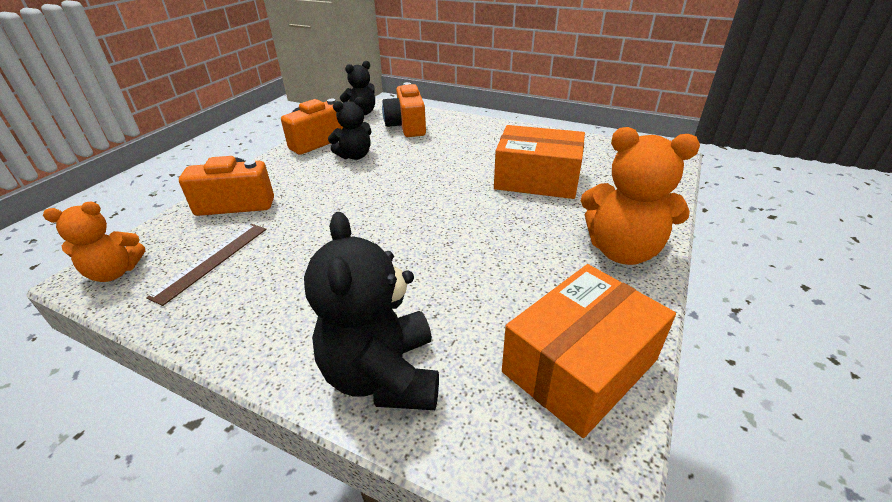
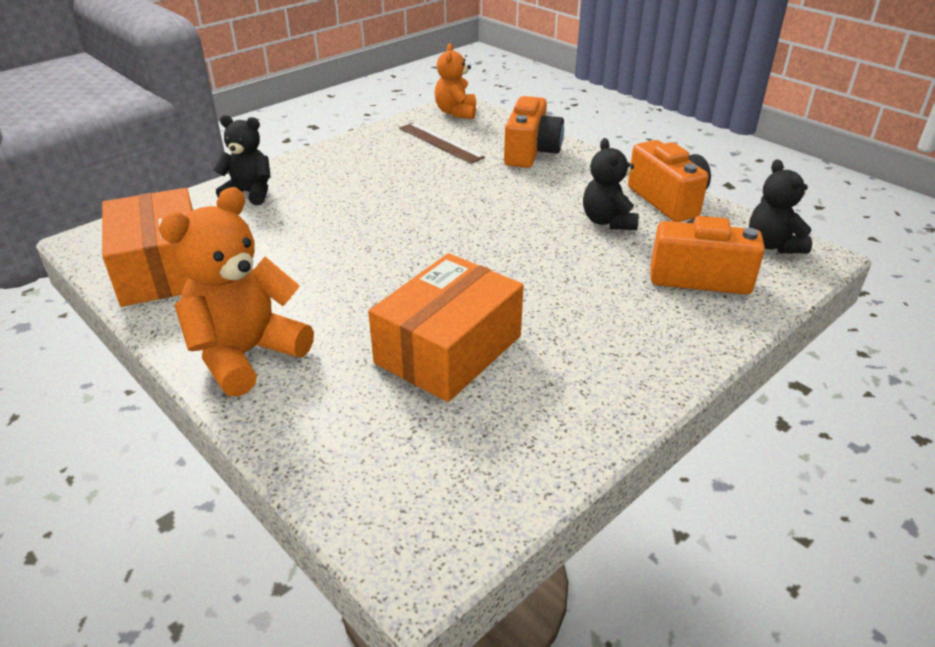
camera: 110 degrees right, 0 degrees up
(383, 375) = (249, 193): black teddy bear -> black teddy bear, size x0.62

